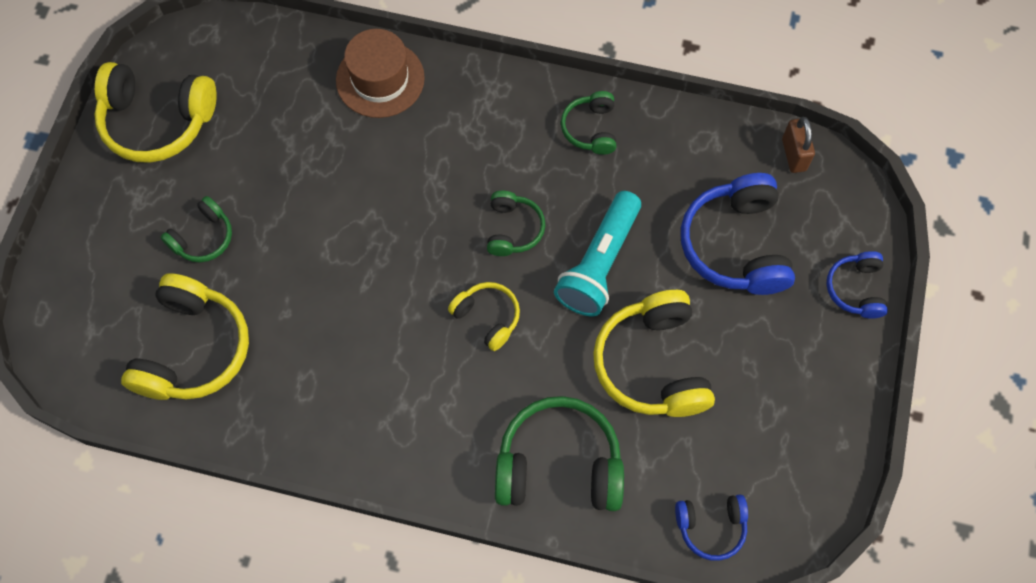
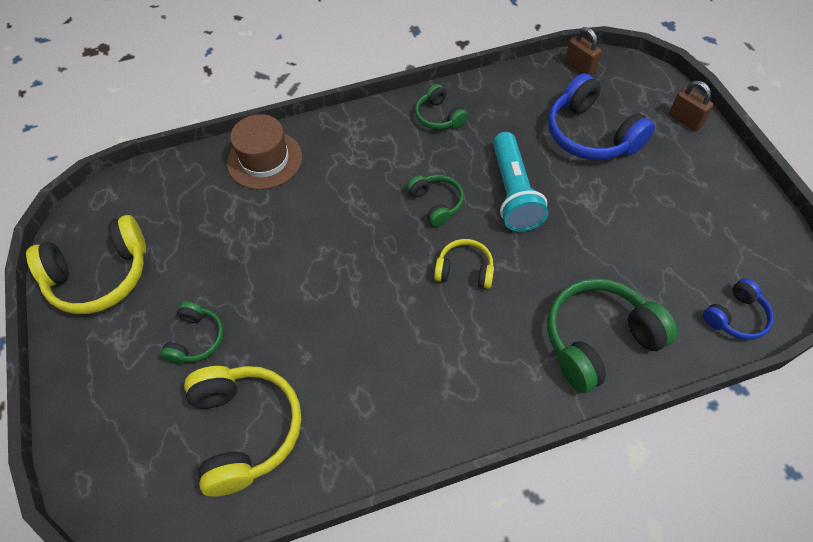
camera: 30 degrees left, 10 degrees down
(652, 364) = (603, 235): yellow headphones -> none
(855, 289) = (685, 120): blue headphones -> brown padlock

